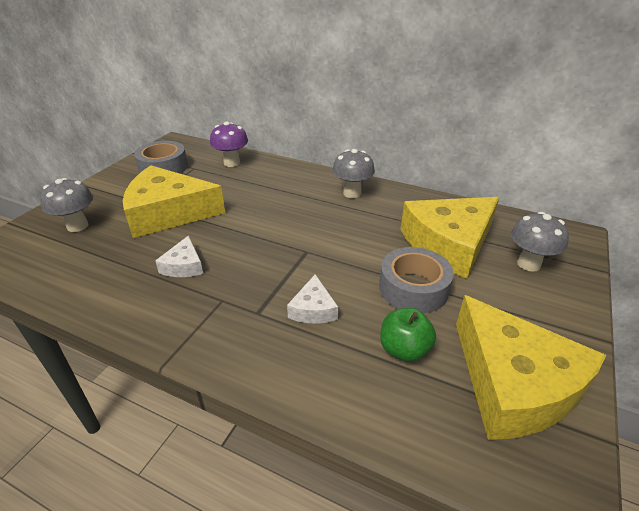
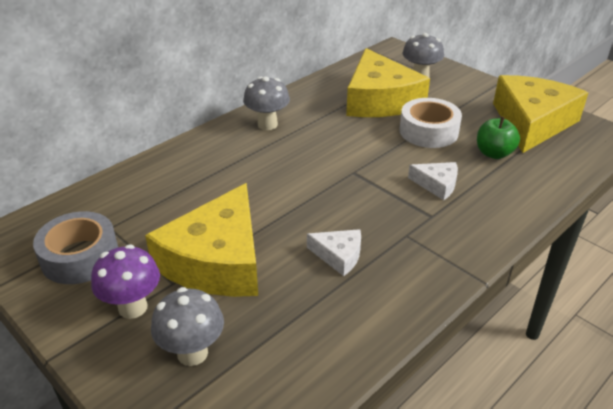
camera: 70 degrees left, 0 degrees up
(232, 163) = (125, 192): purple mushroom -> purple mushroom (133, 307)
(413, 288) = (428, 131): grey tape -> white tape
(513, 383) = (532, 122): yellow cheese -> yellow cheese turned 60 degrees counterclockwise

